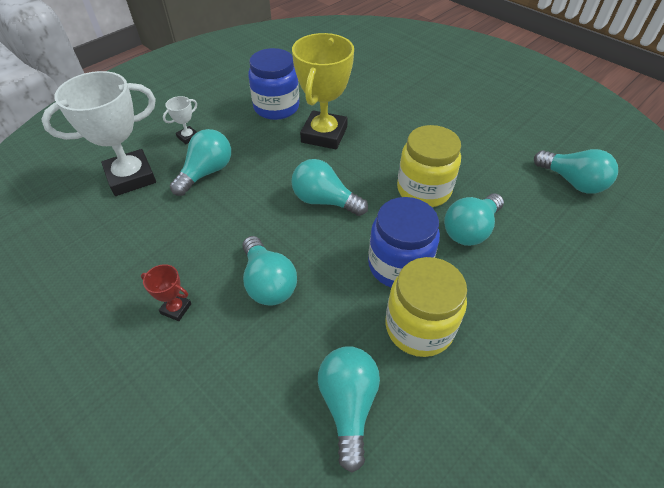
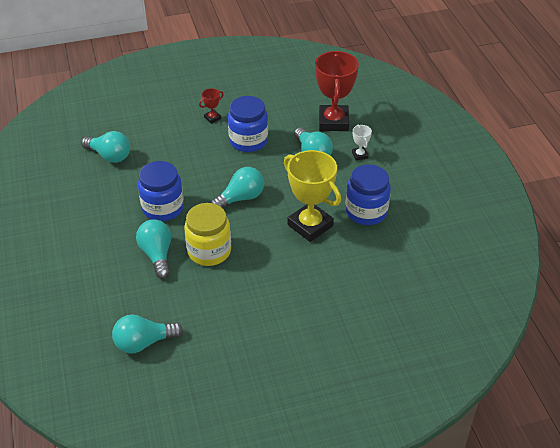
camera: 120 degrees right, 5 degrees down
(131, 177) = (333, 122): white trophy -> red trophy
(211, 241) = (248, 141): none -> blue jar
(268, 283) = (199, 153): turquoise light bulb -> none
(419, 327) = (120, 197): yellow jar -> none

